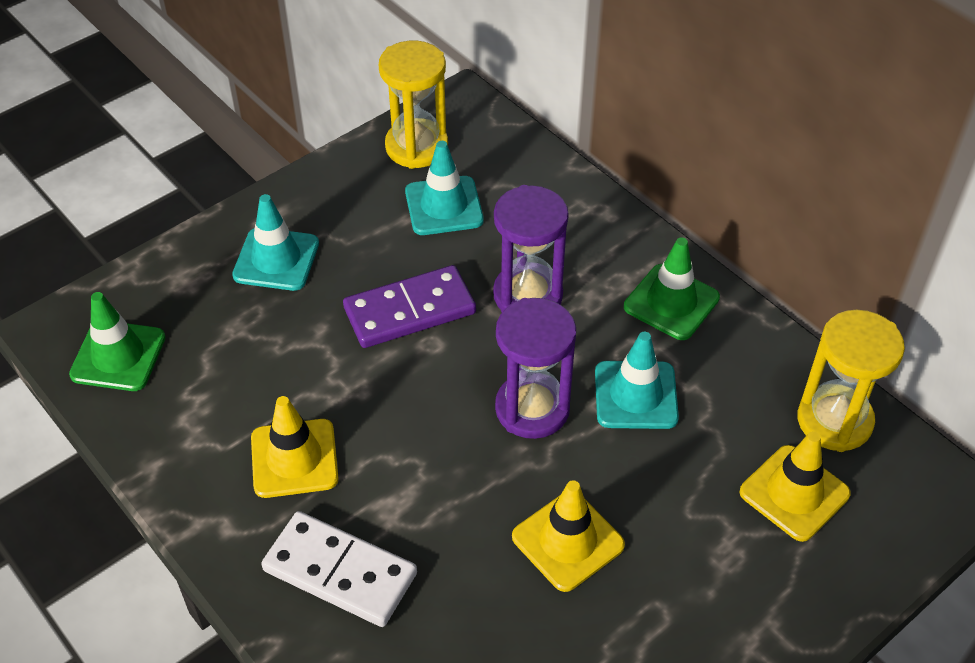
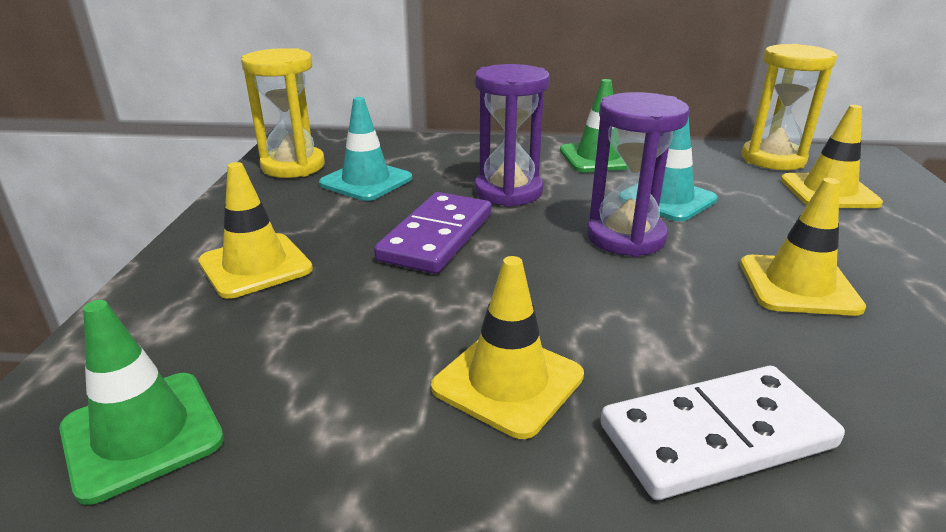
camera: 45 degrees left, 20 degrees down
(276, 259) = (255, 266): turquoise traffic cone -> yellow traffic cone

